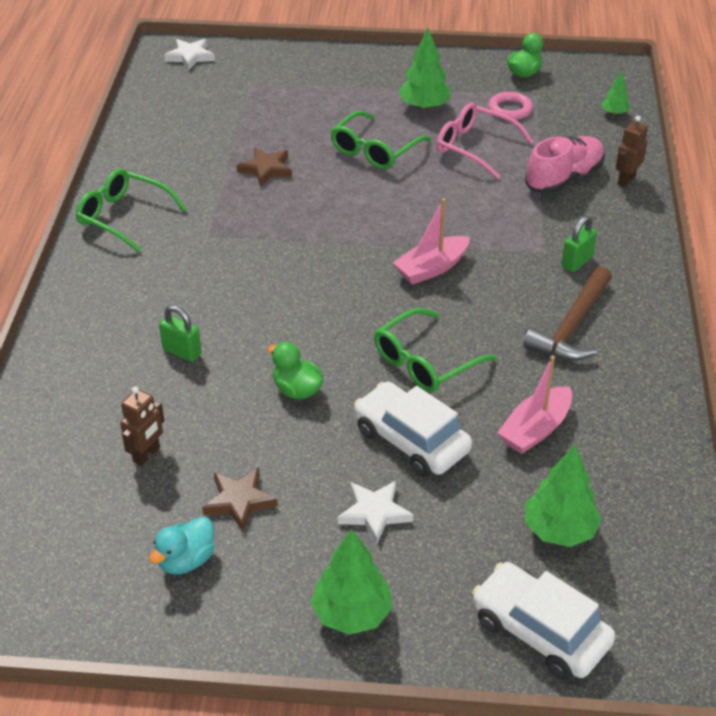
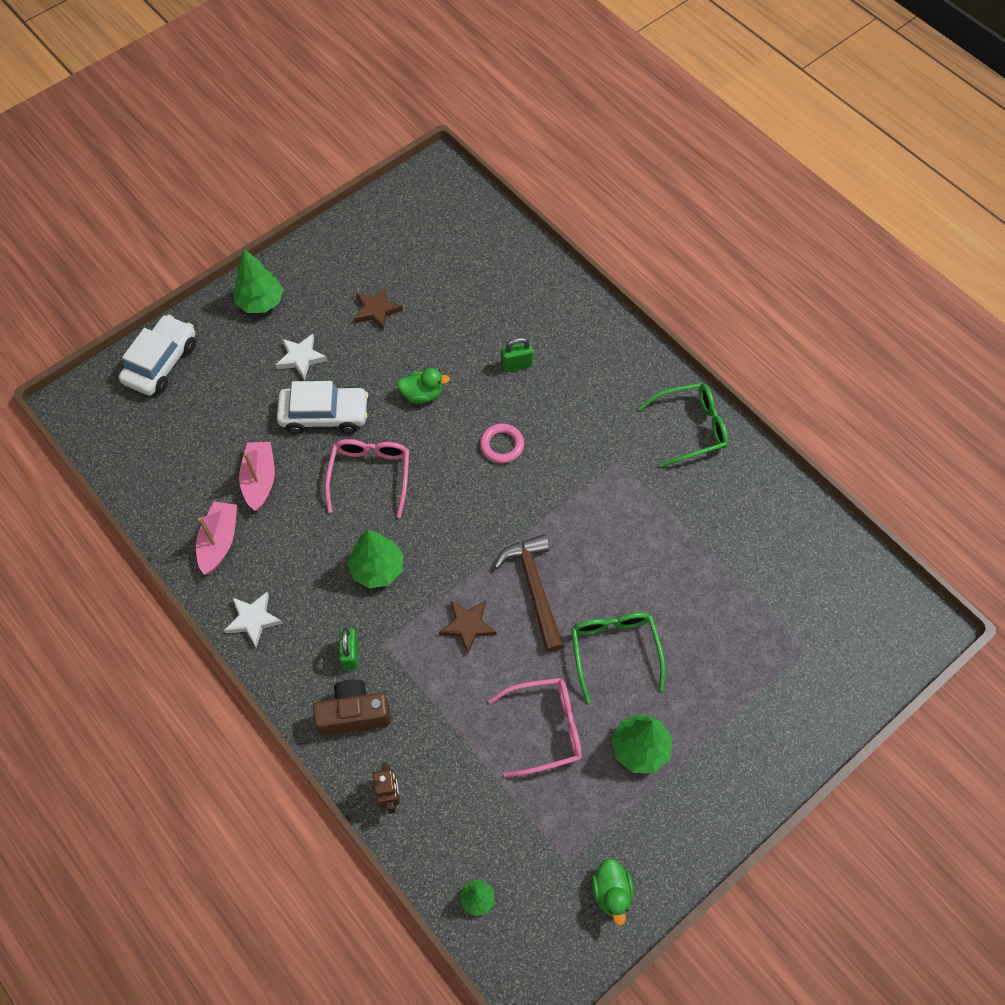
camera: 135 degrees right, 20 degrees up
(147, 455) = (453, 295): brown robot -> none
(186, 560) = (366, 265): turquoise duck -> none
(190, 57) = (896, 635): white star -> white star (253, 620)
(266, 169) = (663, 555): brown star -> brown star (468, 626)
(425, 362) = (370, 476): green glasses -> pink glasses
(431, 268) = (444, 558): pink boat -> pink boat (219, 541)
(510, 109) = (569, 814): pink ring -> pink ring (502, 445)
(540, 631) = (161, 362): white car -> white car turned 60 degrees counterclockwise
(559, 530) = (194, 424): green tree -> green tree (377, 568)
(564, 178) = (440, 751): pink shoe -> none
(572, 326) = (303, 584): brown hammer -> brown hammer (534, 589)
(610, 230) = (354, 714): none -> brown camera

